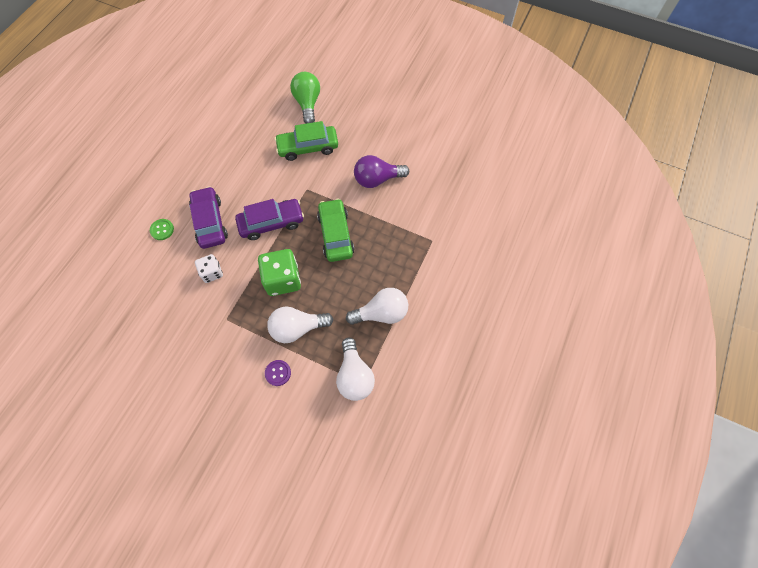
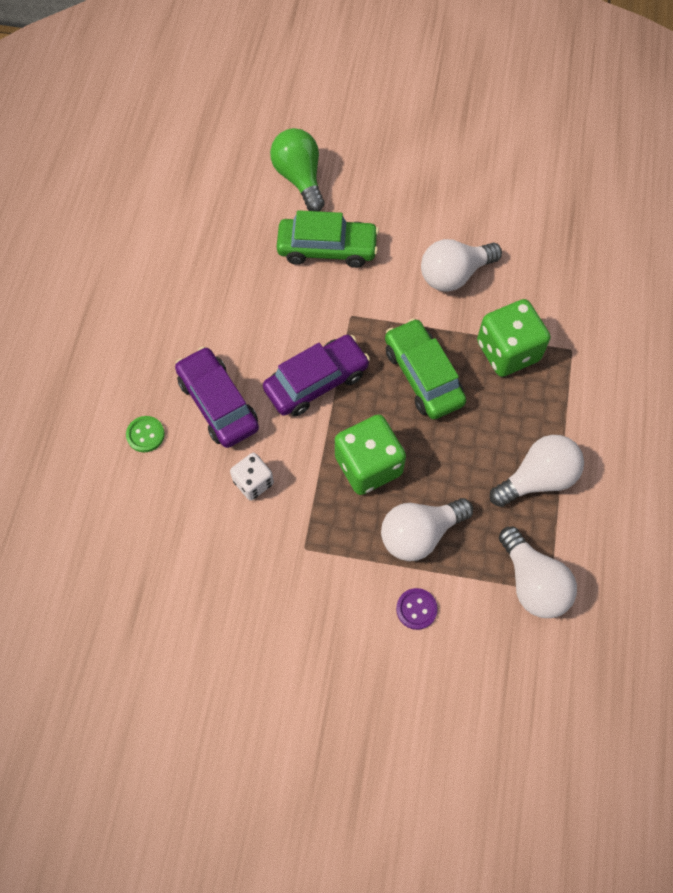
camera: 15 degrees left, 0 degrees up
(308, 147) = (327, 248): green car -> green car turned 150 degrees counterclockwise
(377, 179) = (454, 275): purple light bulb -> white light bulb
(392, 232) = (508, 351): none -> green dice

